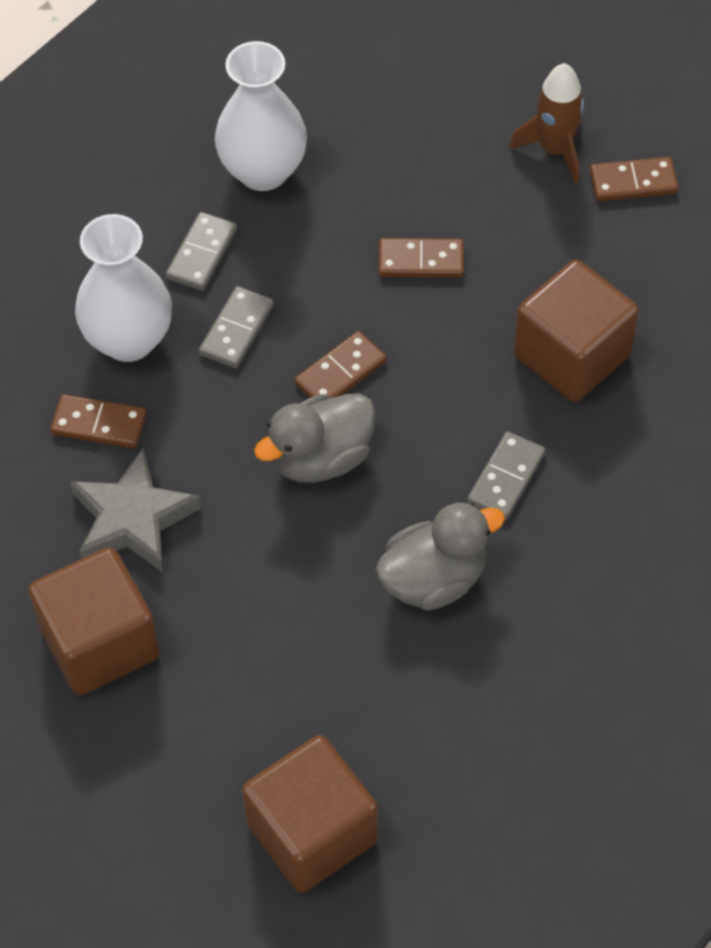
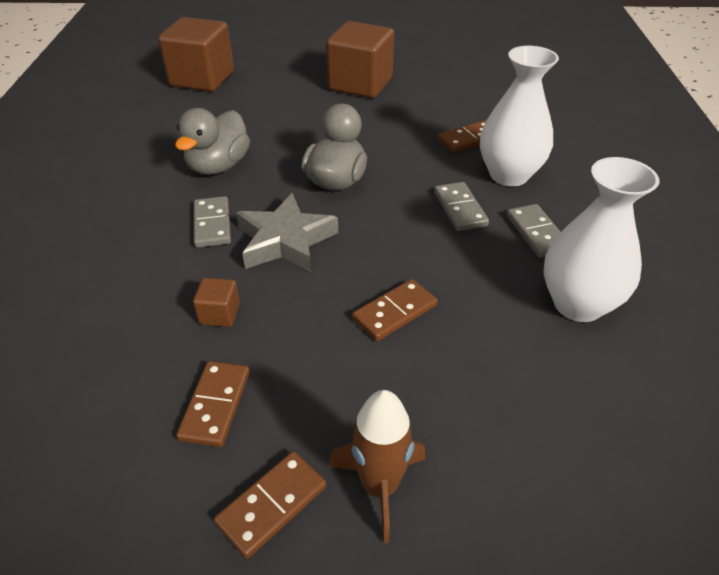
camera: 140 degrees right, 15 degrees down
(132, 519) = (401, 119): grey star -> grey star (285, 240)
(340, 373) = (372, 221): brown domino -> brown domino (215, 405)
(571, 355) = (220, 314): brown cube -> brown cube, size x0.43

